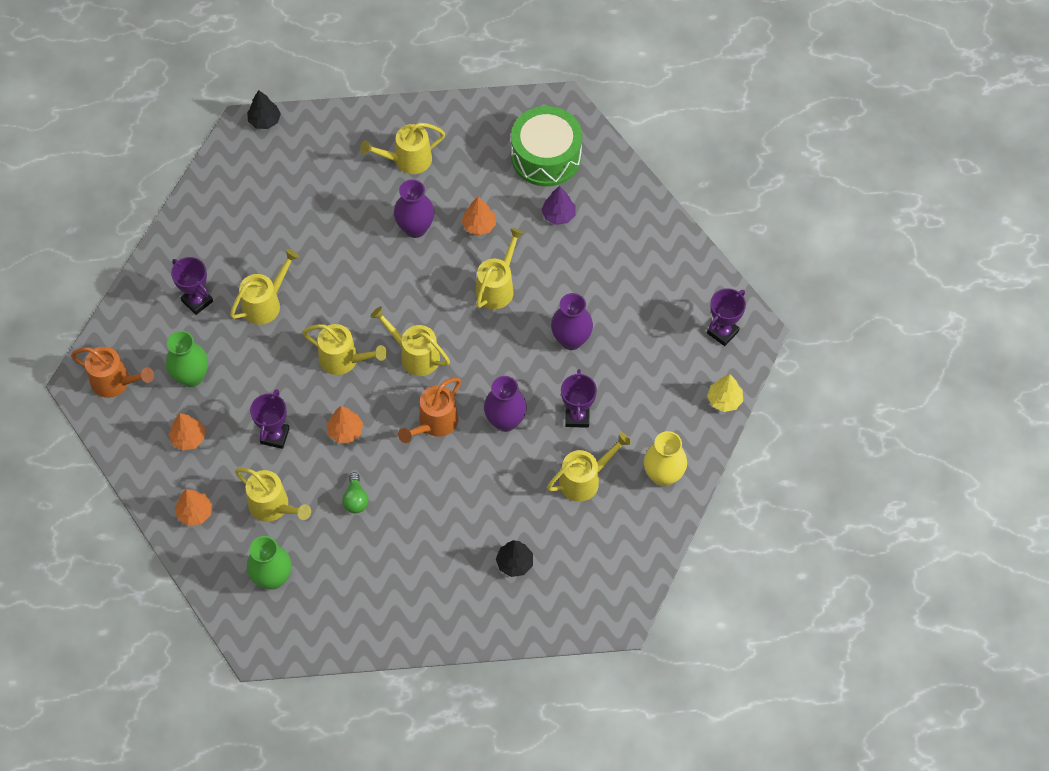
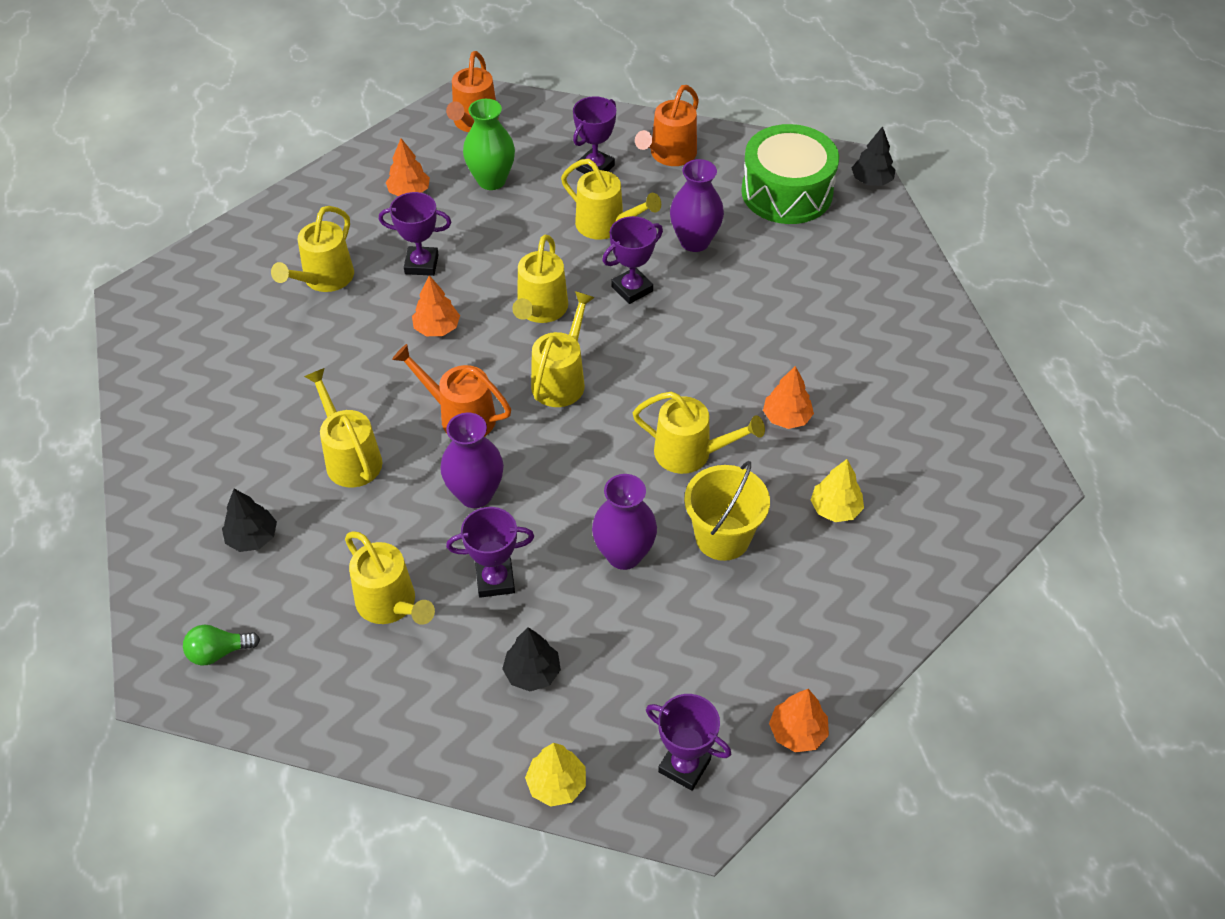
camera: 80 degrees right, 10 degrees down
(195, 512) = (312, 214): orange tree -> orange tree (797, 732)
(198, 247) = (669, 155): none -> orange watering can
(272, 578) = (227, 294): green vase -> none
(337, 297) = (632, 289): none -> purple trophy
(356, 499) = (340, 354): green light bulb -> green light bulb (219, 652)
(407, 160) = (865, 324): yellow watering can -> yellow watering can (350, 457)
(415, 228) = (760, 349): purple vase -> purple vase (694, 241)
(546, 156) = (932, 479): green drum -> green drum (787, 192)
(558, 215) = (835, 509): purple tree -> yellow tree
(568, 282) = (722, 537): none -> yellow bucket
(648, 403) = (532, 672): none -> black tree
(663, 475) = (408, 710): yellow vase -> none

